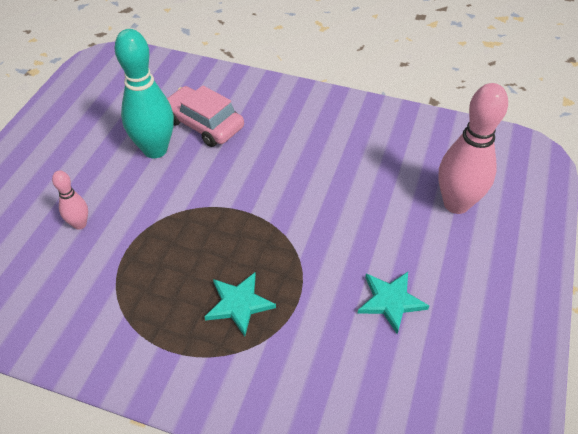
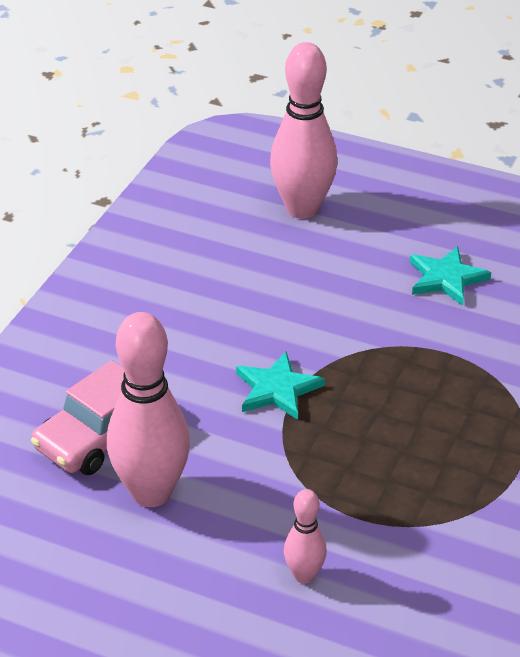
camera: 85 degrees left, 10 degrees down
(155, 150) = (151, 492): turquoise bowling pin -> pink bowling pin
(239, 304) = (451, 403): turquoise star -> turquoise star (277, 389)

